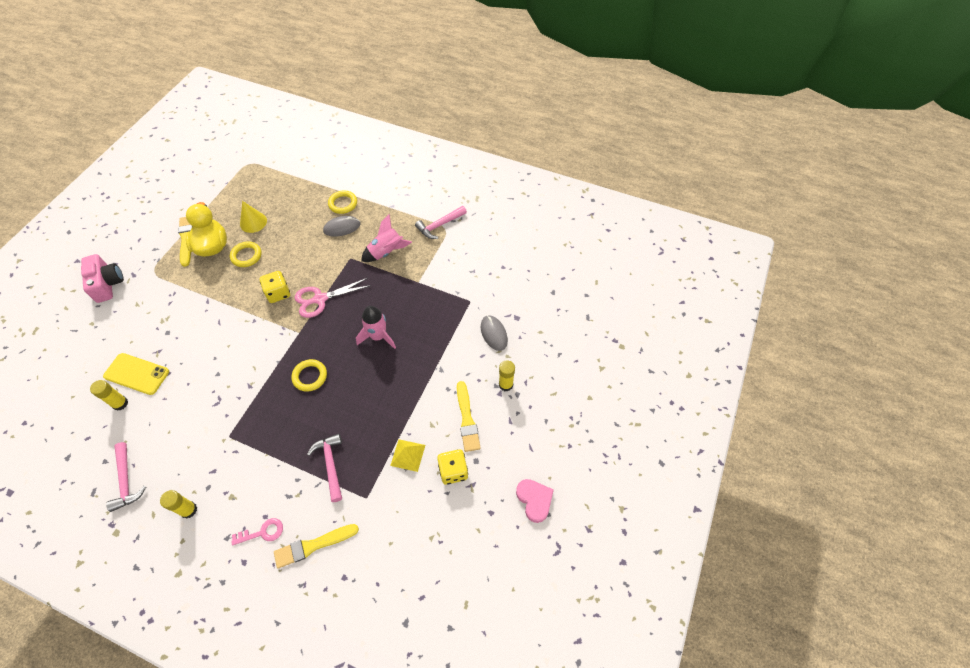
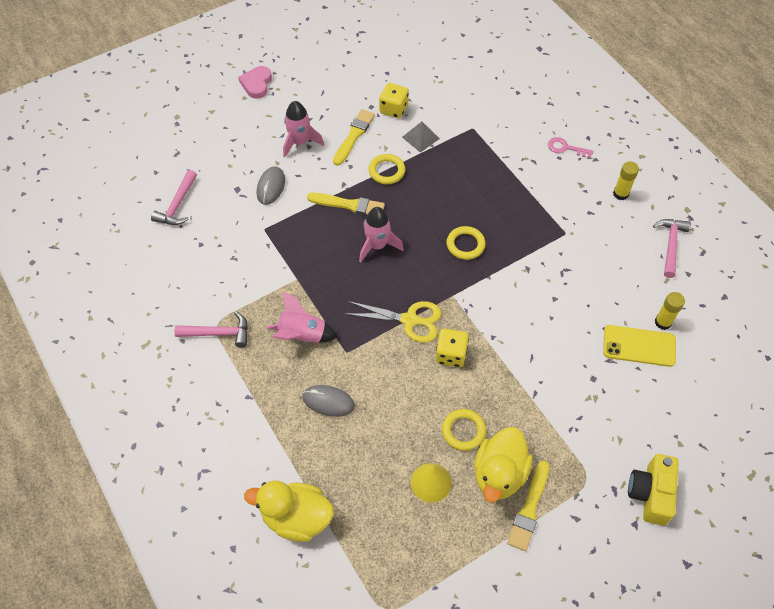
camera: 145 degrees left, 0 degrees up
(108, 284) = (650, 494): pink camera -> yellow camera
(136, 374) = (639, 346): yellow phone -> yellow phone turned 45 degrees counterclockwise
(313, 545) = (530, 120): yellow brush -> yellow brush (349, 205)
(320, 172) = (296, 518): none -> yellow duck
(320, 299) = (409, 320): pink scissors -> yellow scissors
(331, 465) = (487, 164): pink hammer -> pink hammer (177, 205)
(343, 204) = (303, 439): yellow ring -> yellow ring (386, 171)
(408, 455) = (420, 137): yellow pyramid -> grey pyramid
(506, 384) = (300, 142): yellow glue stick -> pink rocket
(534, 500) = (350, 63): pink heart -> pink heart (256, 84)

